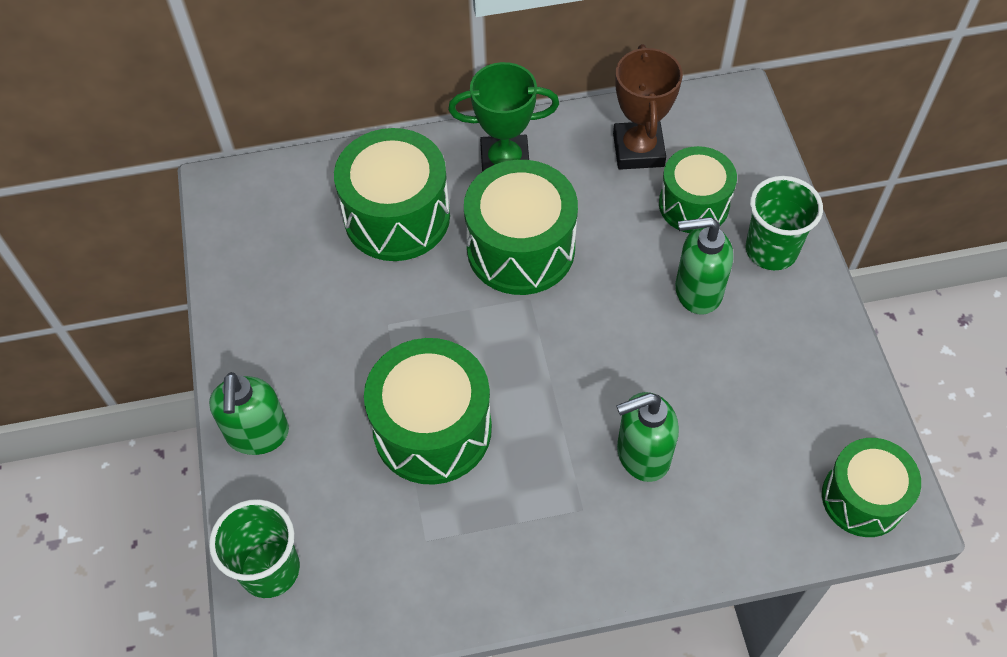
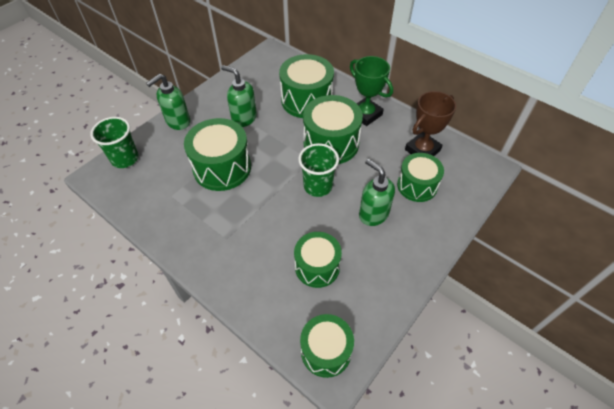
camera: 50 degrees right, 5 degrees down
(642, 455) = (270, 244): green soap dispenser -> green soap dispenser (244, 118)
(728, 421) = (317, 267): none -> green drum
(771, 250) = (425, 229): green cup -> green cup (318, 186)

